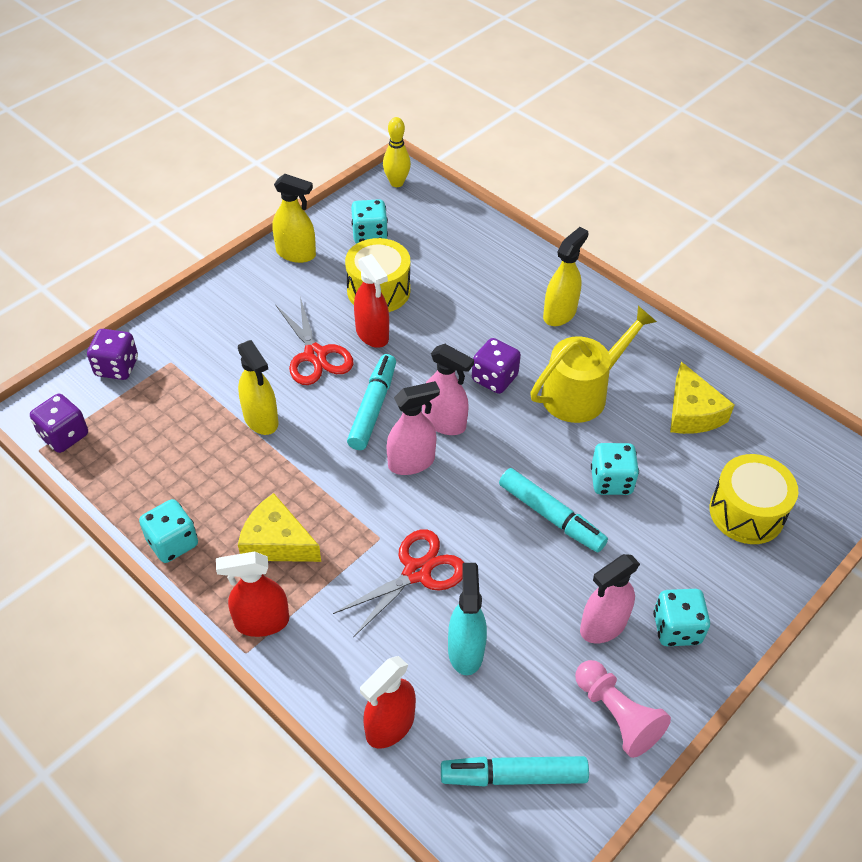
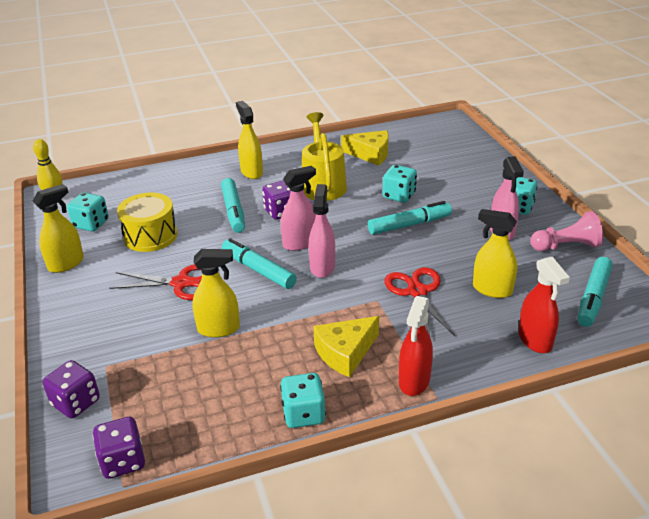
camera: 60 degrees left, 15 degrees down
(372, 334) = (189, 250): red spray bottle -> none
(465, 650) = (492, 289): turquoise spray bottle -> yellow spray bottle
(468, 336) = (233, 211): none -> turquoise marker
(746, 512) = (453, 161): yellow drum -> none

